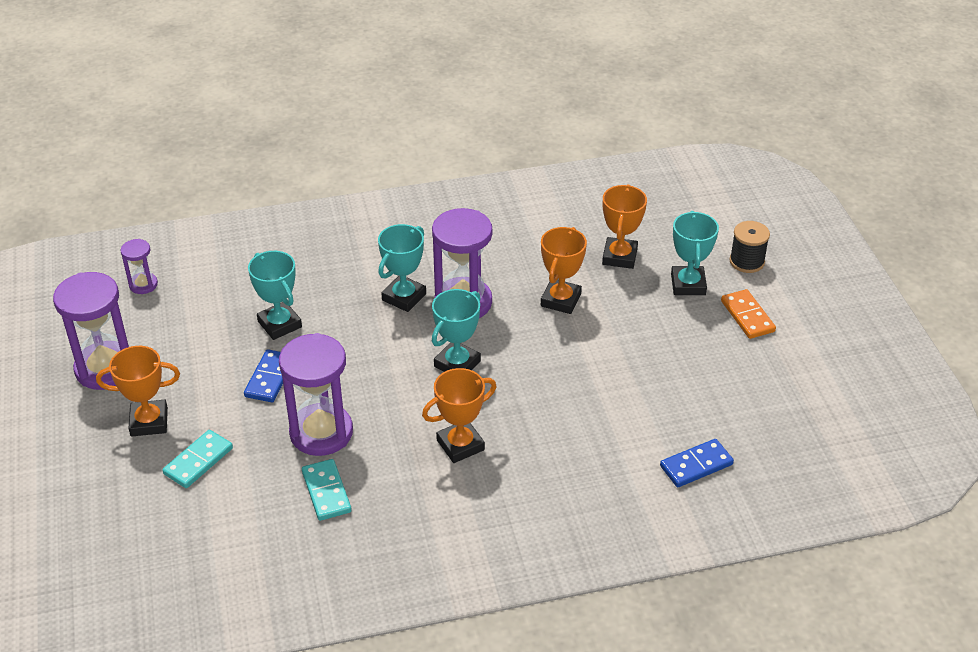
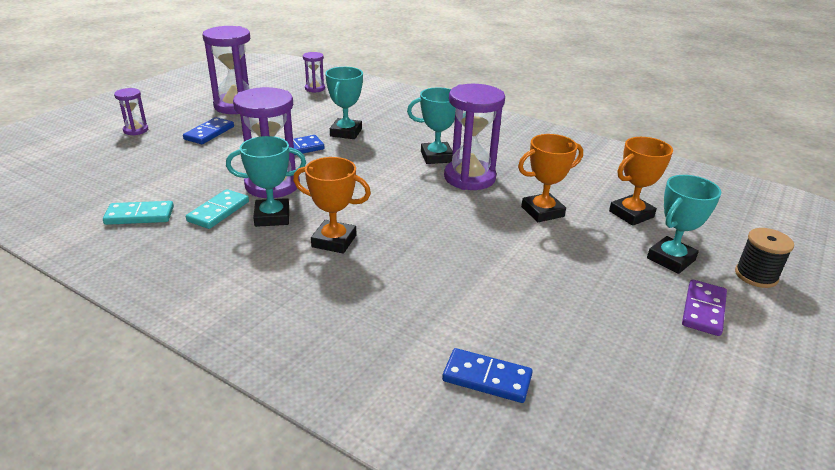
camera: 45 degrees right, 10 degrees down
(65, 475) = (136, 130): none -> purple hourglass
(149, 422) = (209, 133): orange trophy -> blue domino
(198, 461) = (194, 159): turquoise domino -> turquoise domino (139, 216)
(457, 364) = (410, 202): turquoise trophy -> turquoise trophy (272, 217)
(747, 316) = (703, 310): orange domino -> purple domino

